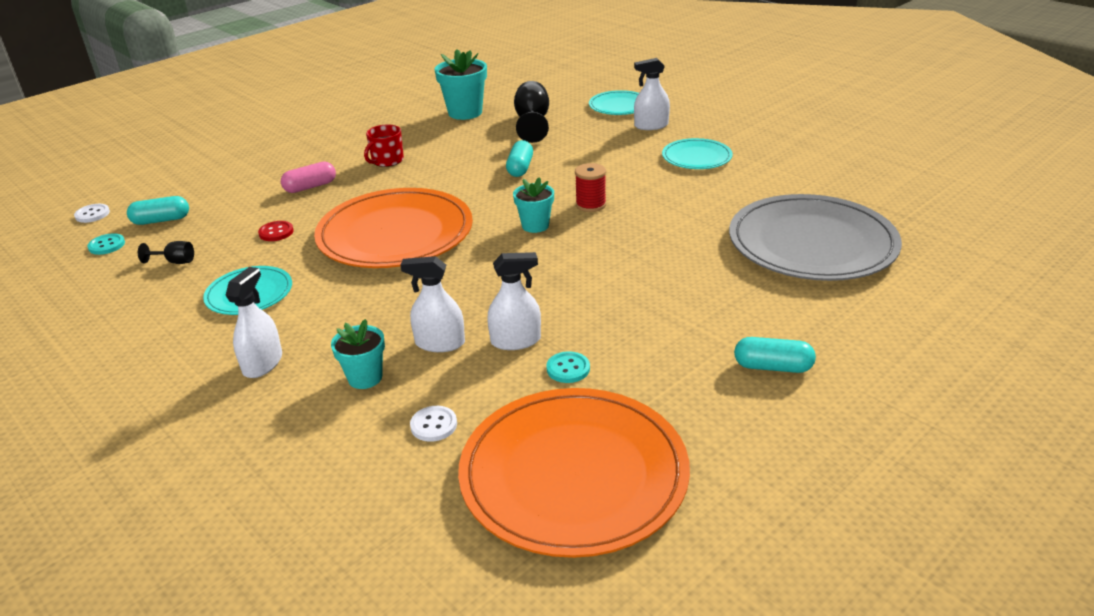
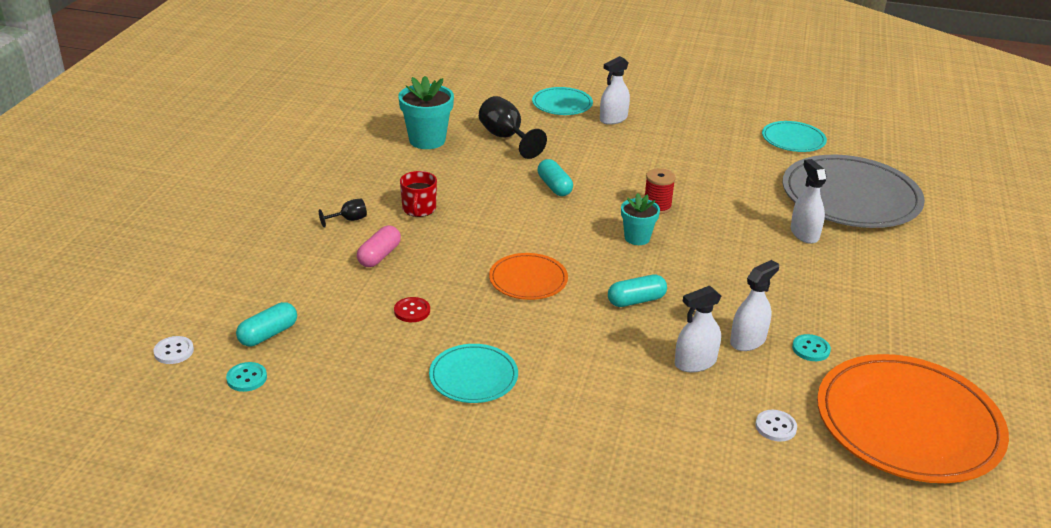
camera: 35 degrees left, 0 degrees up
(175, 262) = (351, 371): black goblet -> black goblet (348, 220)
(262, 363) = (577, 432): white spray bottle -> white spray bottle (804, 234)
(365, 378) = (676, 411): turquoise flower pot -> none
(395, 234) = (528, 279): orange plate -> orange plate, size x0.50
(696, 157) = (685, 141): turquoise plate -> turquoise plate (793, 139)
(772, 367) = (933, 300): turquoise capsule -> turquoise capsule (636, 300)

